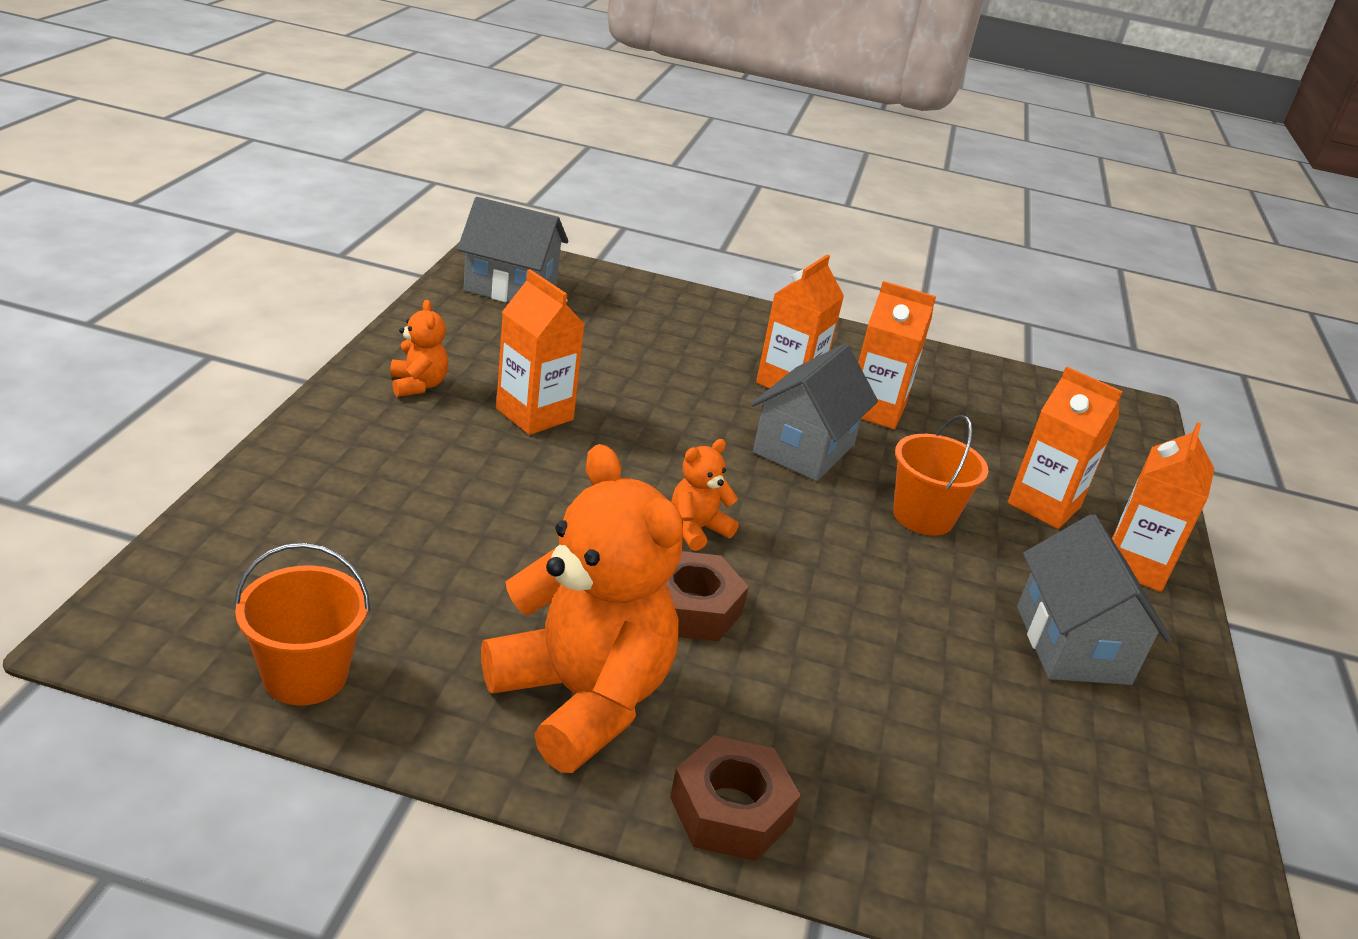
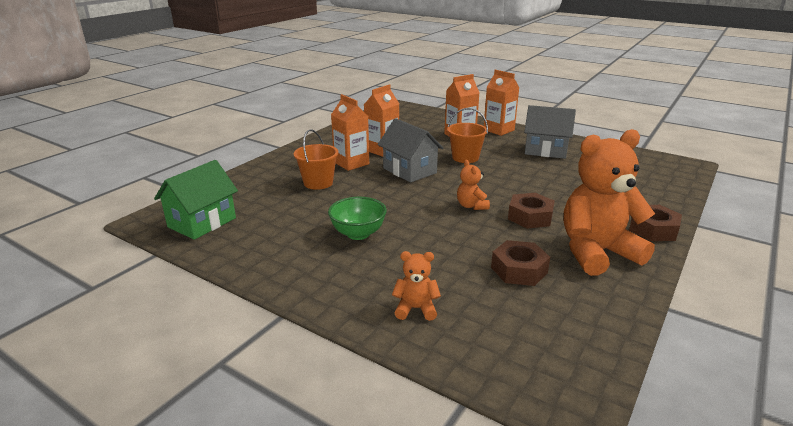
camera: 65 degrees left, 5 degrees down
(305, 675) = (596, 332): orange bucket -> orange bucket (318, 183)
(418, 385) = (310, 269): orange teddy bear -> orange teddy bear (416, 309)
(479, 588) = (519, 270): none -> brown nut
(510, 288) = (202, 222): grey house -> green house
(534, 414) = (358, 234): orange carton -> green bowl

